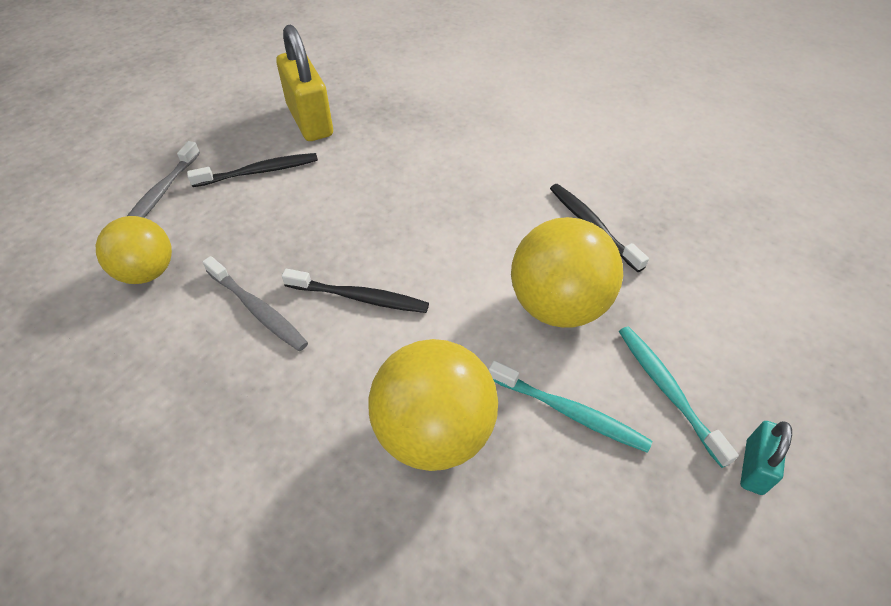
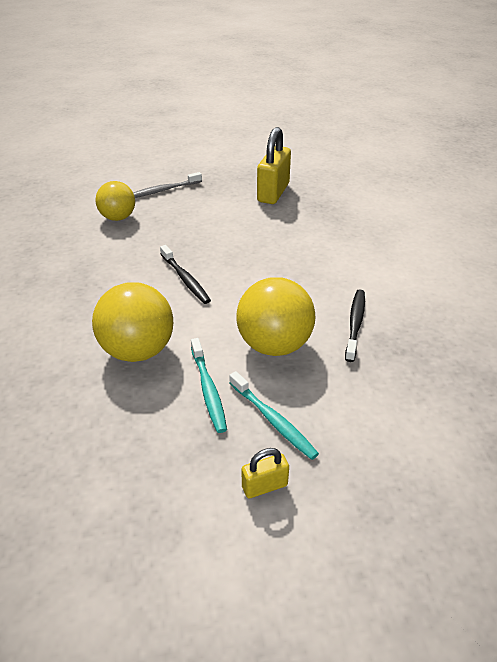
camera: 45 degrees right, 10 degrees down
(257, 310) = (138, 257): grey toothbrush -> none
(259, 172) = (217, 203): black toothbrush -> none
(667, 390) = (273, 420): turquoise toothbrush -> turquoise toothbrush turned 120 degrees clockwise
(754, 467) = (264, 486): turquoise padlock -> yellow padlock

